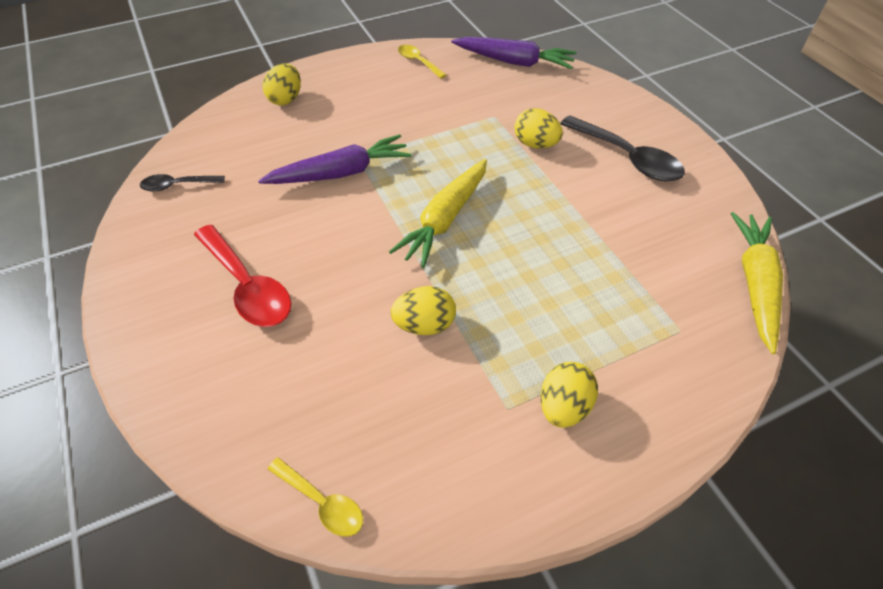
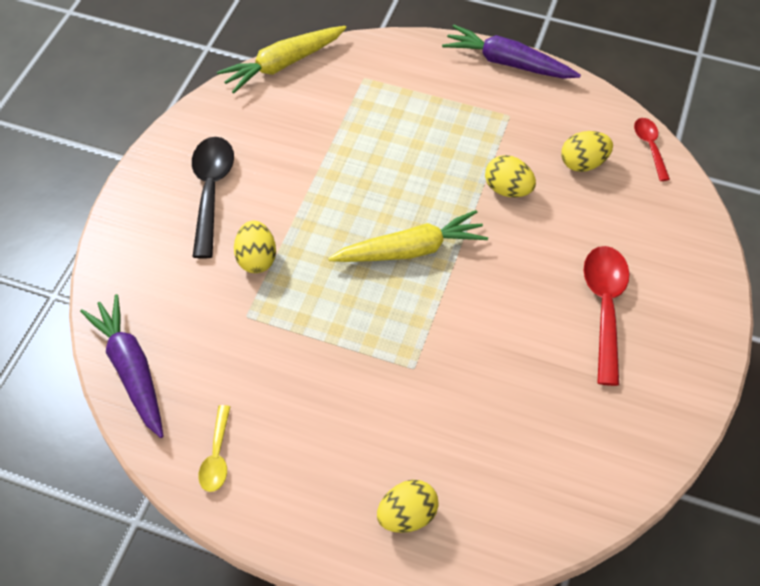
camera: 135 degrees left, 5 degrees up
(178, 185) = (599, 466): black spoon -> none
(322, 502) = (650, 147): yellow spoon -> red spoon
(341, 173) = (444, 361): purple carrot -> purple carrot (507, 63)
(563, 406) = (479, 95): yellow egg -> yellow egg (583, 163)

